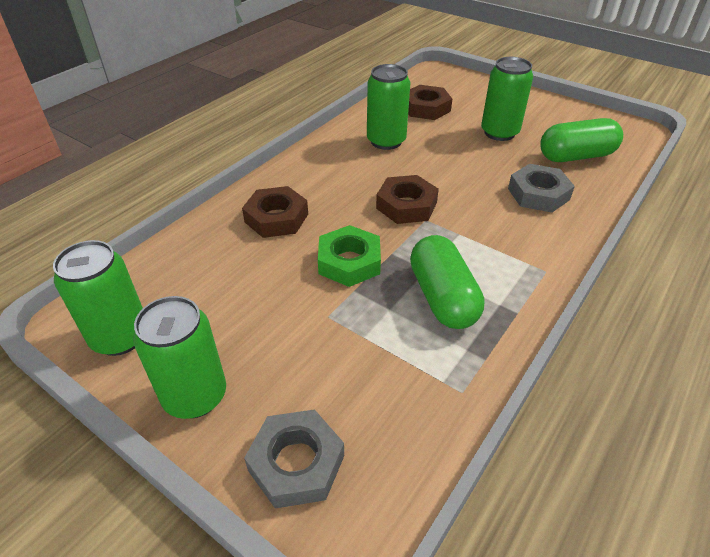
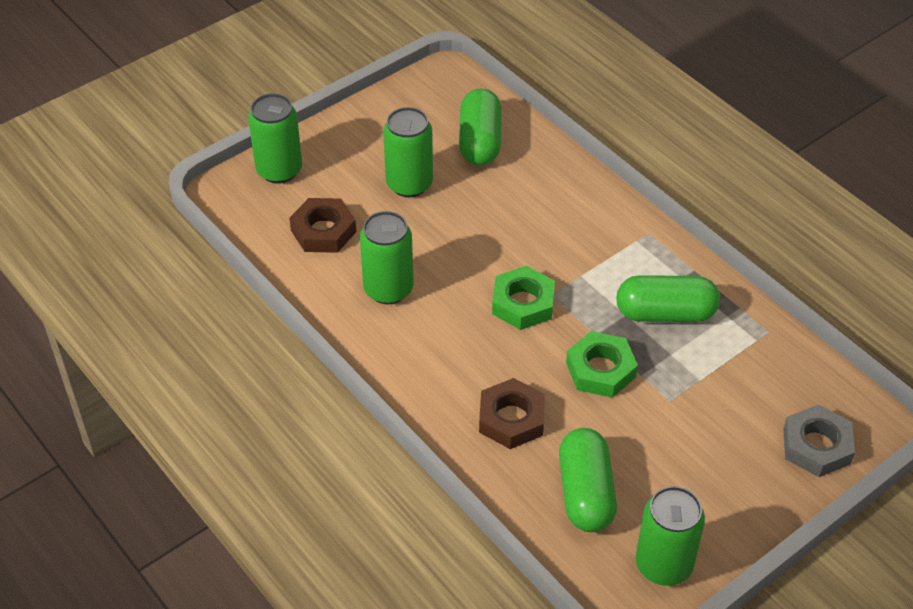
camera: 75 degrees left, 5 degrees up
(195, 396) = (744, 507): green can -> green can (279, 170)
(202, 272) = (585, 493): none -> green capsule
(406, 205) = (523, 303): brown nut -> green nut
(538, 194) = (536, 195): grey nut -> none

